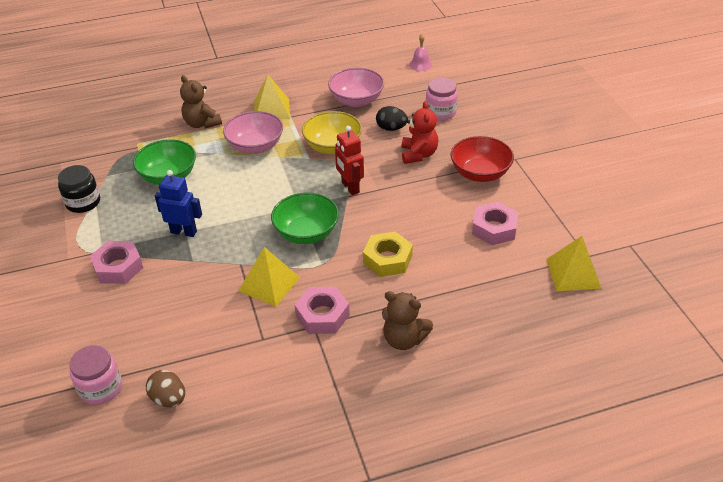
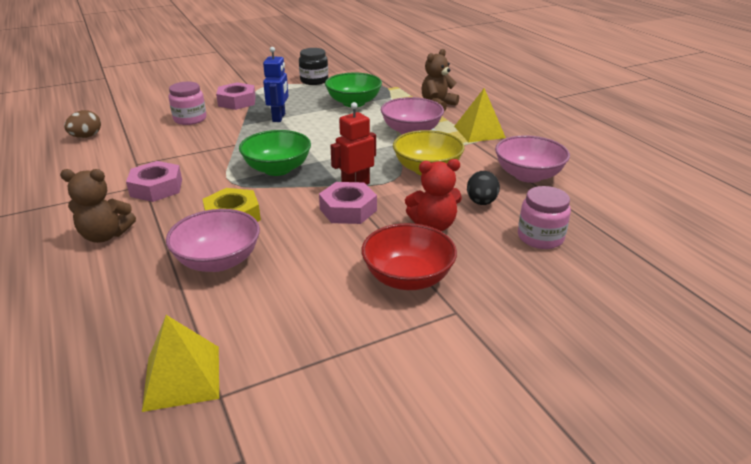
camera: 80 degrees right, 10 degrees down
(101, 388) = (110, 114): pink jar -> pink jar (190, 119)
(269, 284) = (206, 159): yellow pyramid -> none
(404, 339) = (105, 235): brown teddy bear -> brown teddy bear turned 105 degrees counterclockwise
(420, 64) = (652, 214): pink bell -> none
(451, 264) = (218, 261): none -> pink bowl
(494, 228) = (286, 294): pink nut -> pink nut (348, 210)

